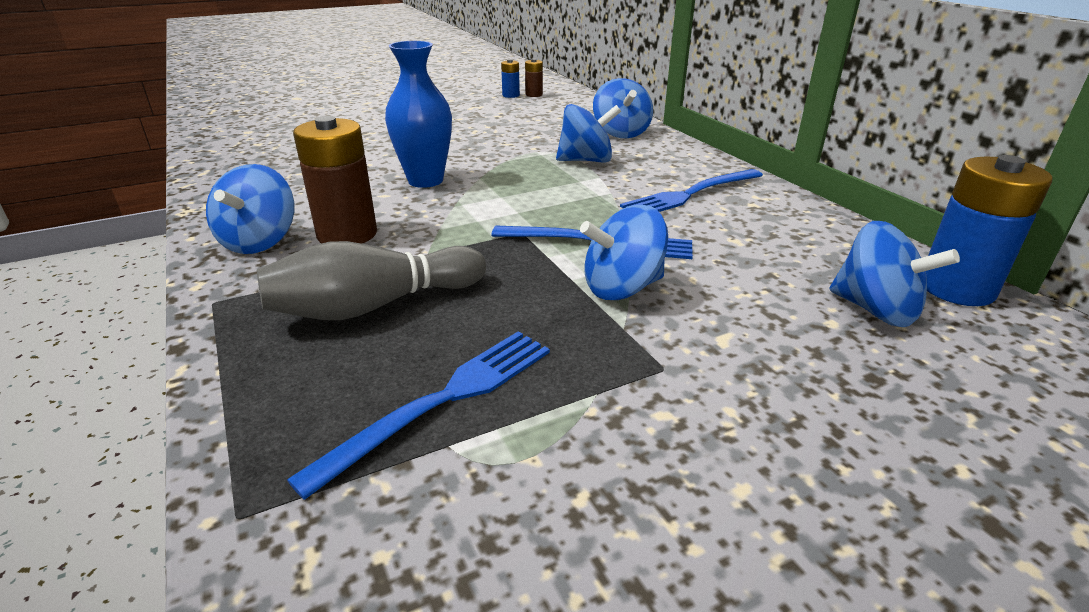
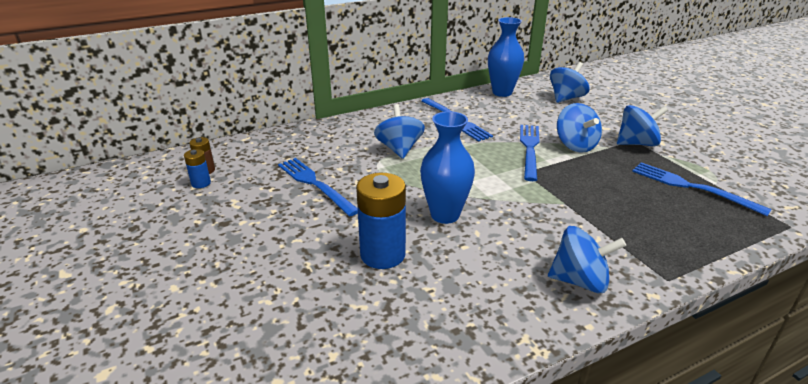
camera: 90 degrees left, 0 degrees up
(347, 234) = (552, 239): brown battery -> none
(375, 306) = (633, 214): grey bowling pin -> none
(503, 128) = (315, 184): none -> blue fork
(621, 133) = (339, 134): blue spinning top -> blue spinning top (636, 143)
(848, 238) = (502, 92): none -> blue vase
(956, 288) = (541, 82): blue battery -> blue battery (382, 254)

